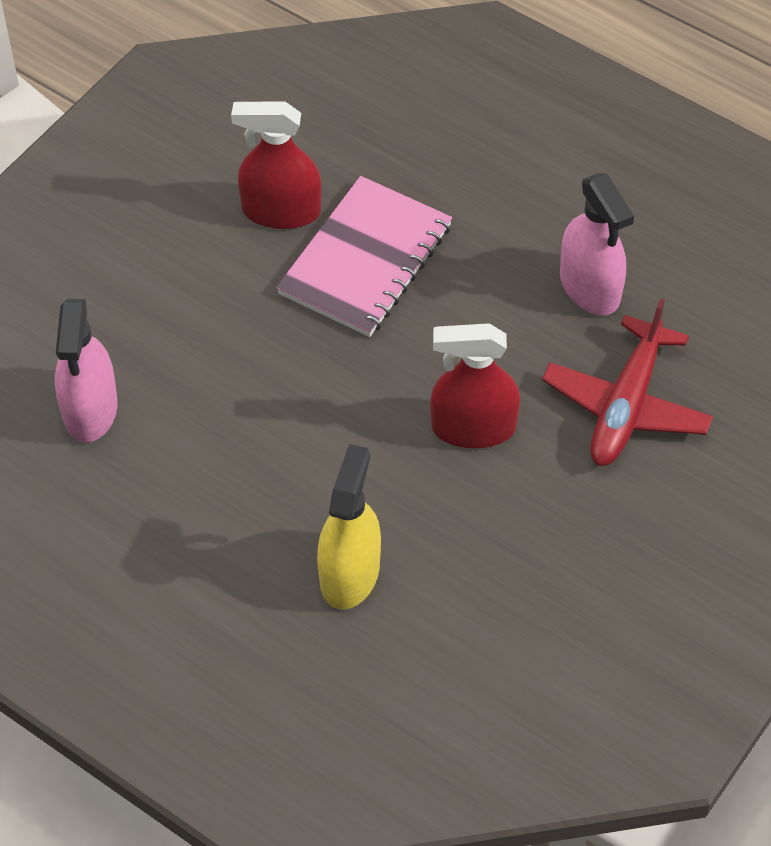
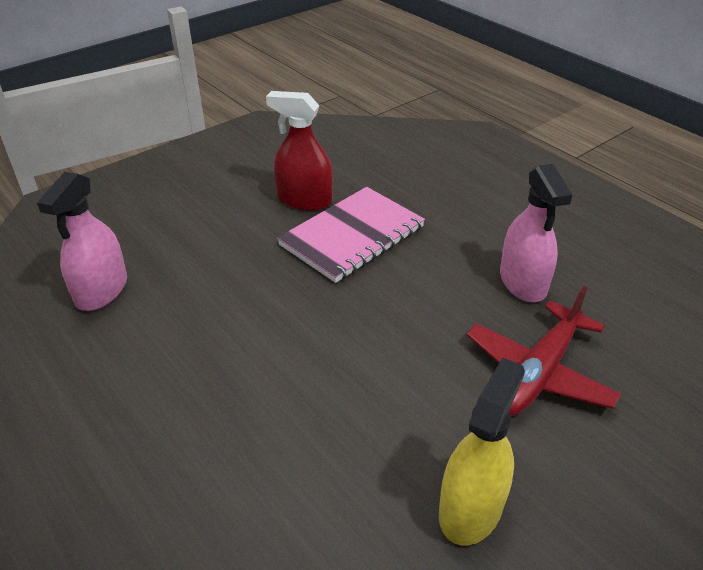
camera: 15 degrees right, 15 degrees down
(349, 573) = (241, 461): yellow spray bottle -> yellow spray bottle (471, 508)
(473, 427) = (397, 363): red spray bottle -> none

